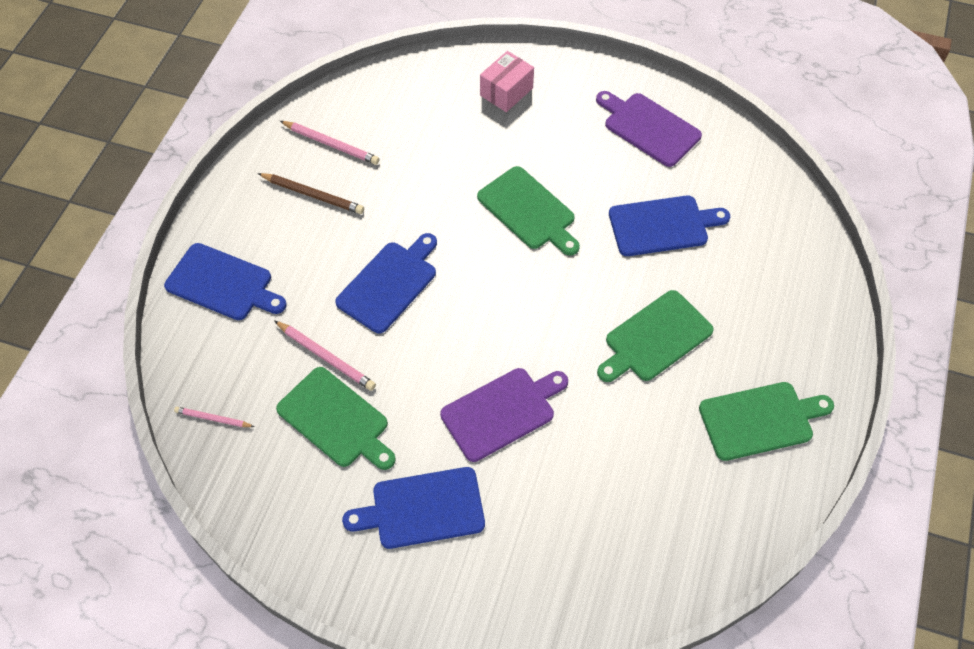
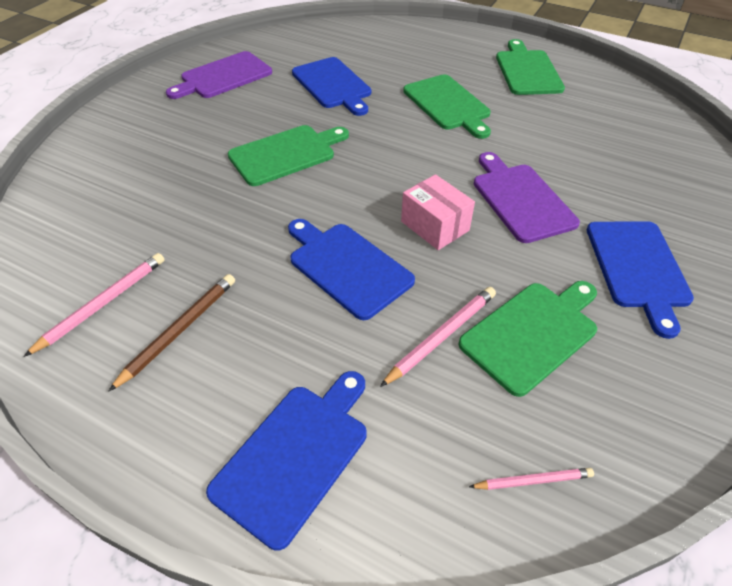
camera: 80 degrees left, 10 degrees down
(213, 418) = (533, 480): pink pencil -> pink pencil turned 120 degrees counterclockwise
(506, 92) = (122, 150): pink box -> pink box (435, 226)
(662, 225) = (333, 85): blue cutting board -> blue cutting board turned 150 degrees clockwise

